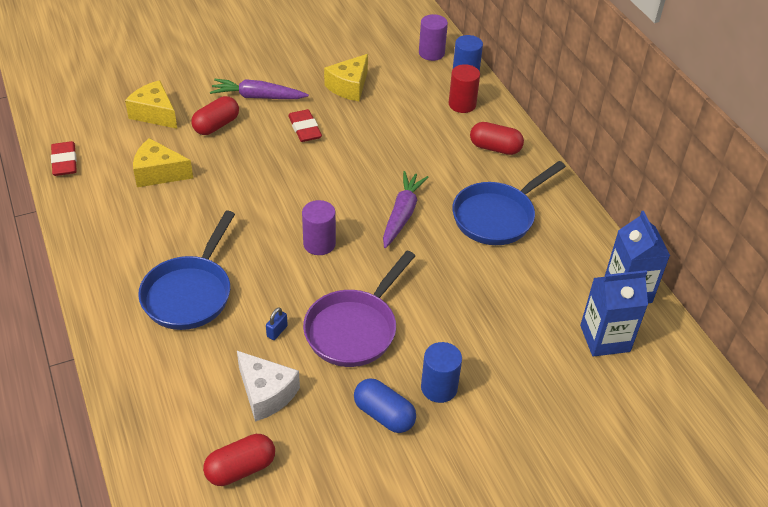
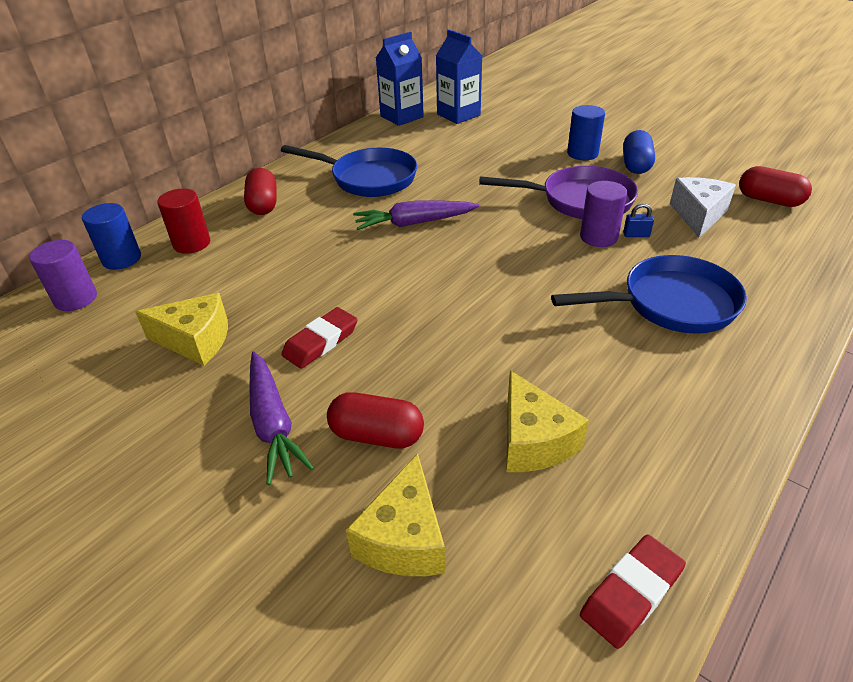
camera: 115 degrees left, 5 degrees down
(319, 244) = (506, 253): purple cylinder -> purple cylinder (598, 237)

